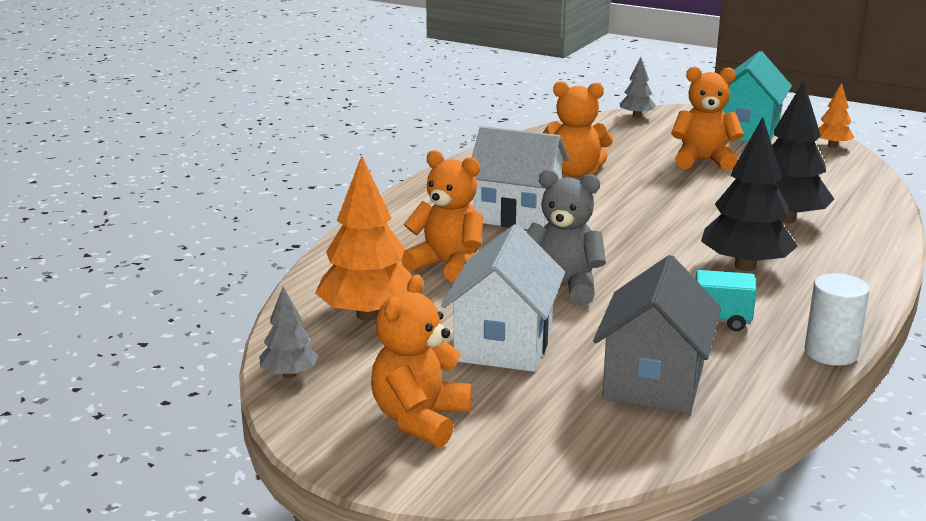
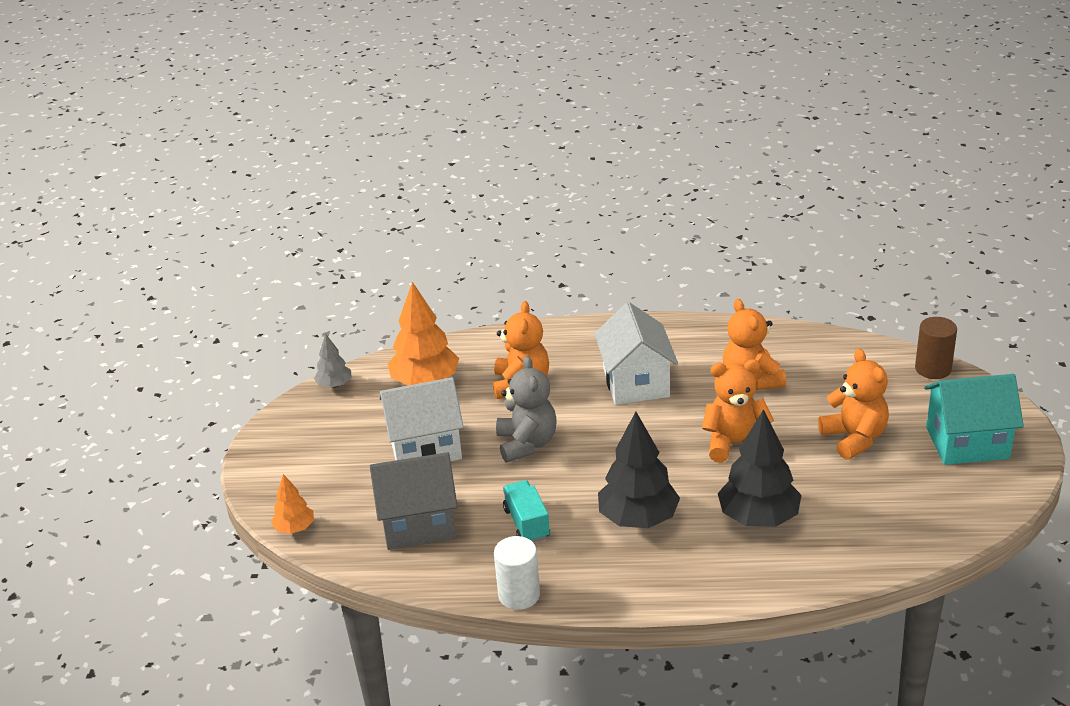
camera: 65 degrees right, 10 degrees up
(420, 419) = (315, 449): orange teddy bear -> orange teddy bear (735, 444)
(636, 116) = (933, 369): grey tree -> brown cylinder
(832, 146) = (989, 505): orange tree -> orange tree (294, 528)

